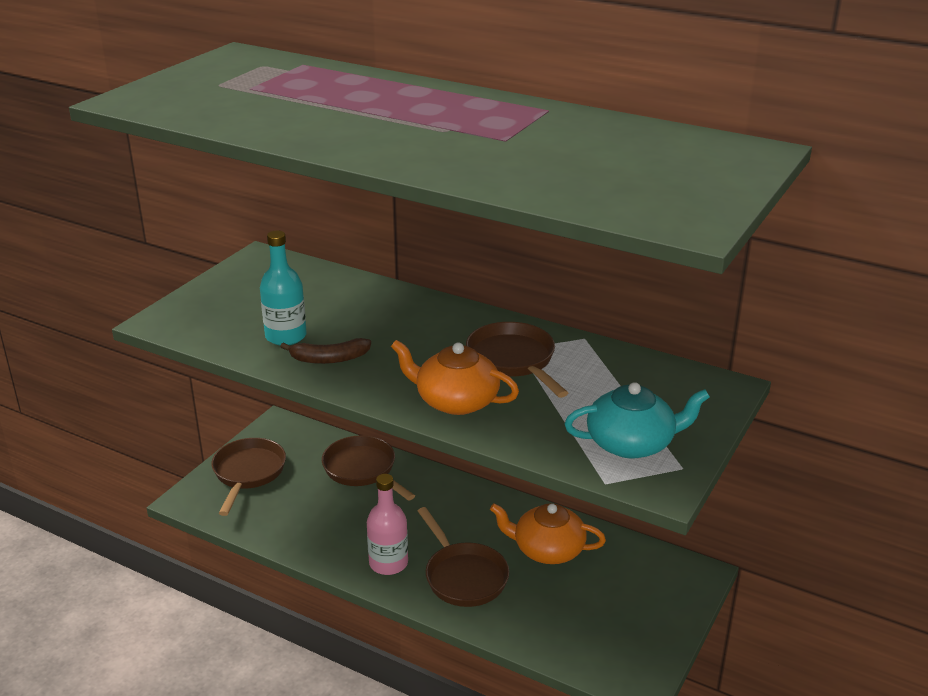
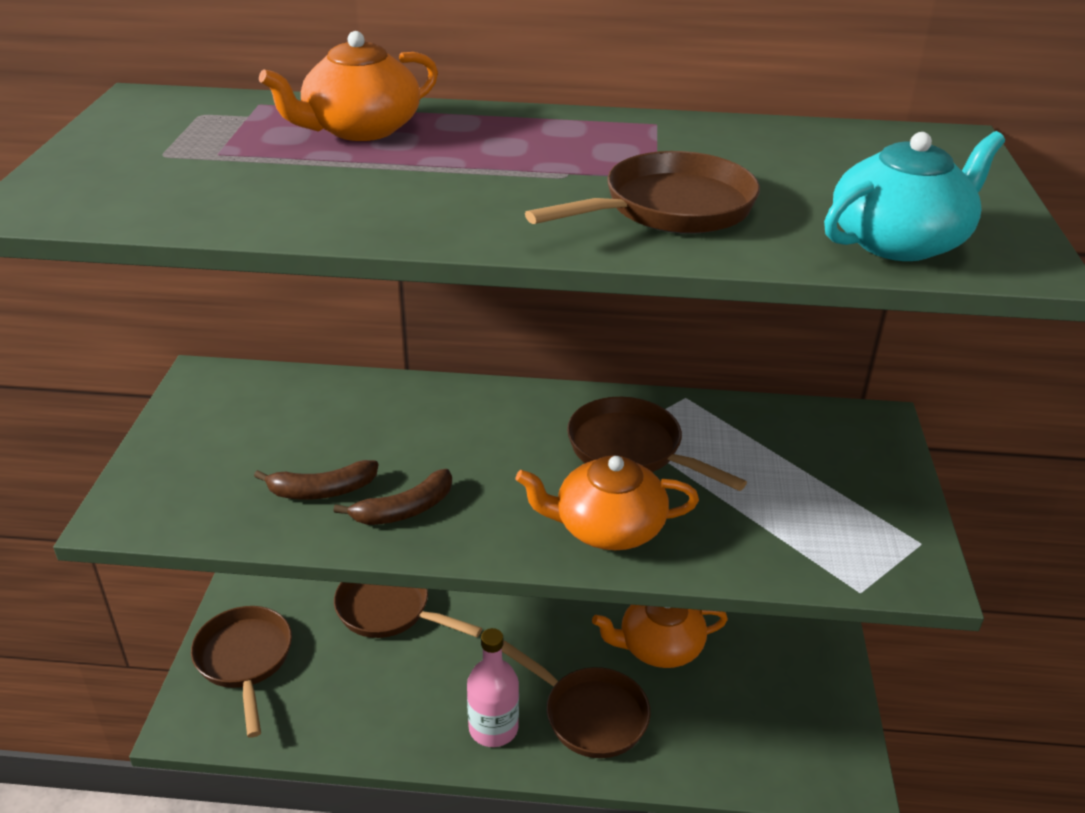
camera: 25 degrees left, 5 degrees up
(286, 336) = (322, 491): turquoise bottle -> brown banana
(348, 86) = (360, 129): none -> orange teapot
(490, 158) = (670, 208): none -> brown pan
(631, 443) = (845, 526): turquoise teapot -> turquoise teapot (899, 241)

